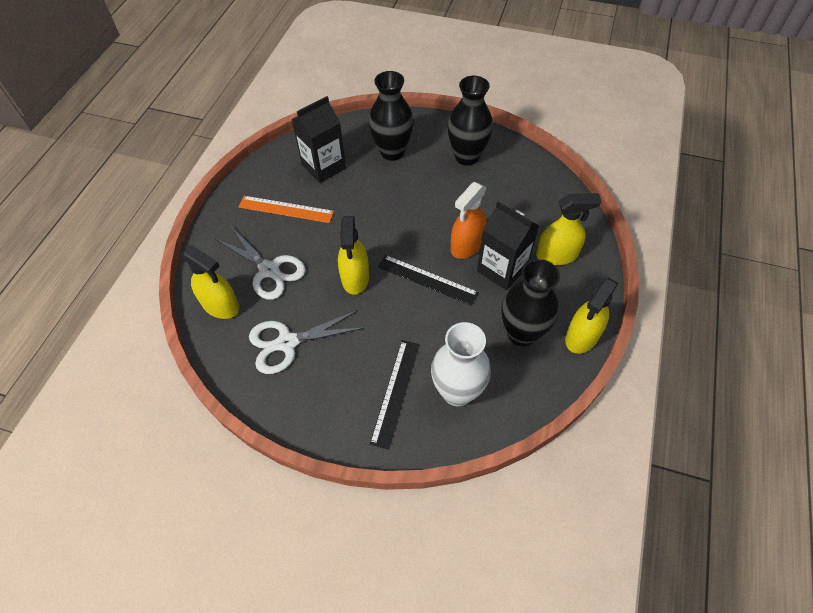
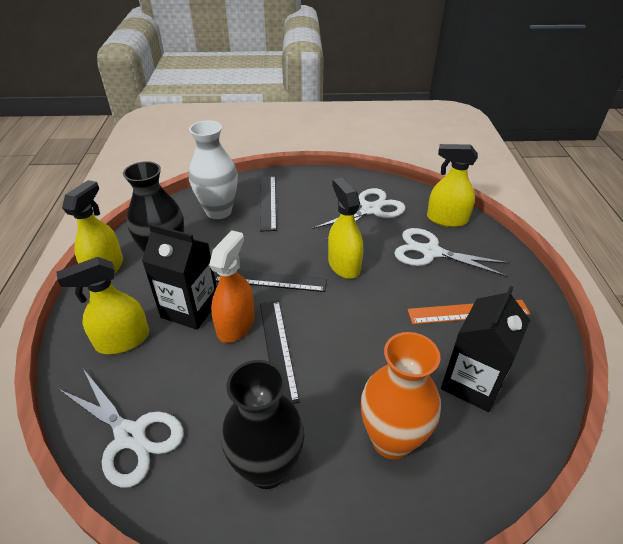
camera: 160 degrees right, 15 degrees down
(392, 152) = (391, 440): black vase -> orange vase
(440, 219) = (278, 348): none -> black ruler
(545, 190) = (130, 436): none -> white scissors

